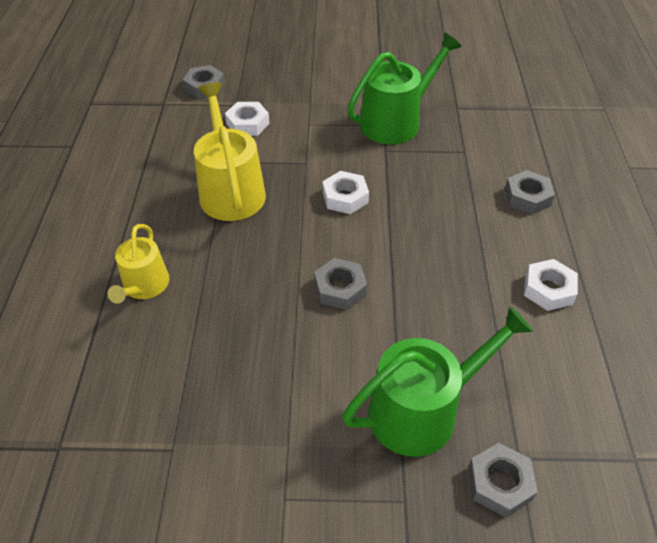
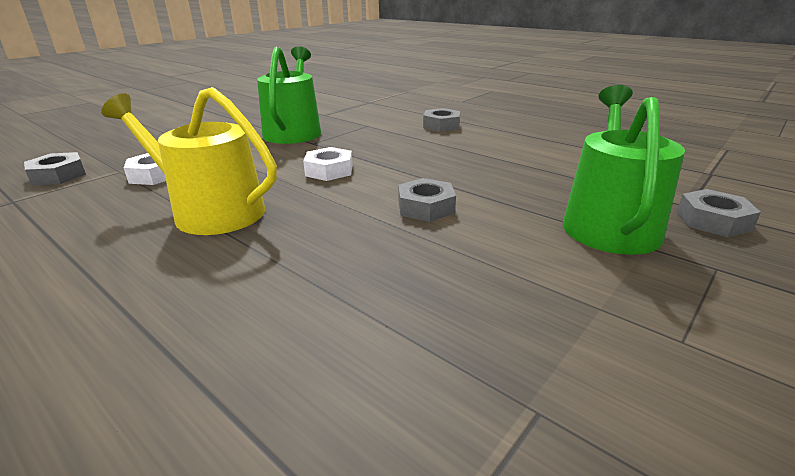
camera: 50 degrees left, 20 degrees down
(144, 286) = (227, 319): yellow watering can -> none
(548, 289) = (532, 146): white nut -> none

